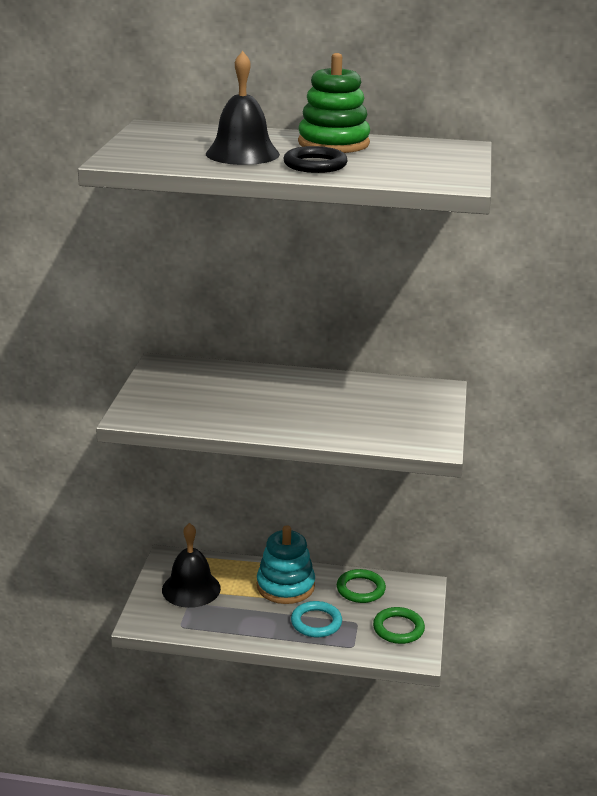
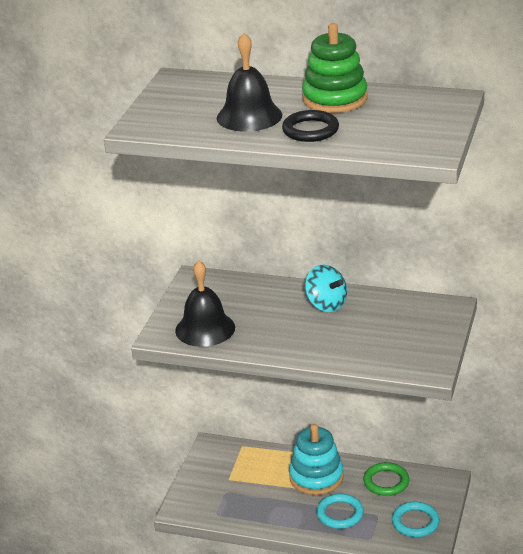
camera: 10 degrees right, 5 degrees up
(191, 589) = (229, 477): black bell -> black bell (205, 329)
(308, 387) = (326, 304): none -> turquoise spinning top
(398, 628) = (415, 522): green ring -> turquoise ring

